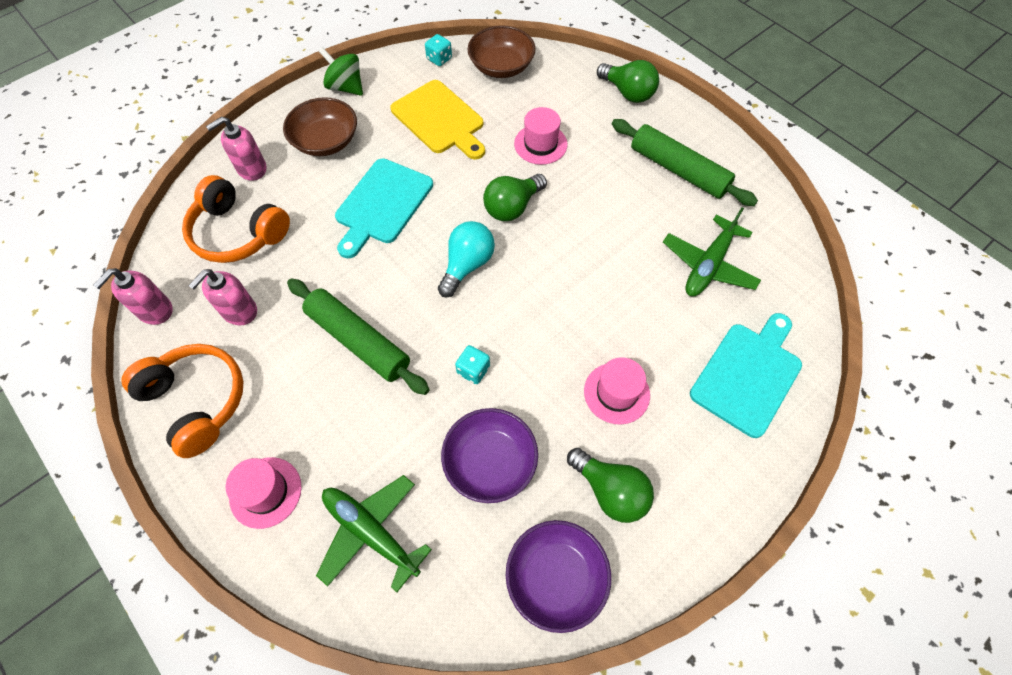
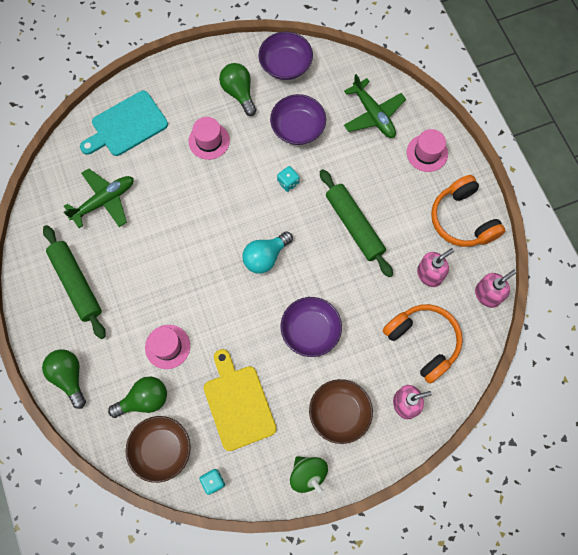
camera: 160 degrees left, 10 degrees up
(382, 204) = (310, 330): turquoise cutting board -> purple bowl
(512, 207) = (215, 294): green light bulb -> green light bulb (144, 399)

